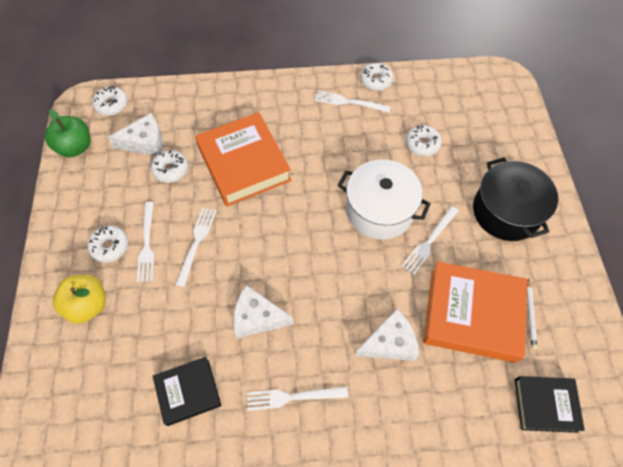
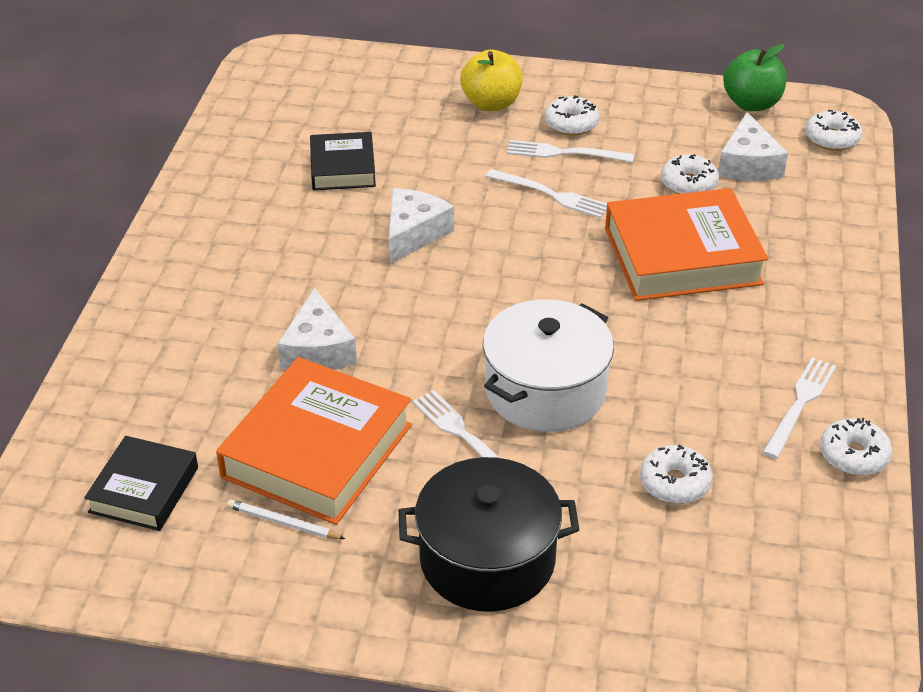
camera: 105 degrees right, 20 degrees down
(292, 397) = (292, 247): white fork -> none

